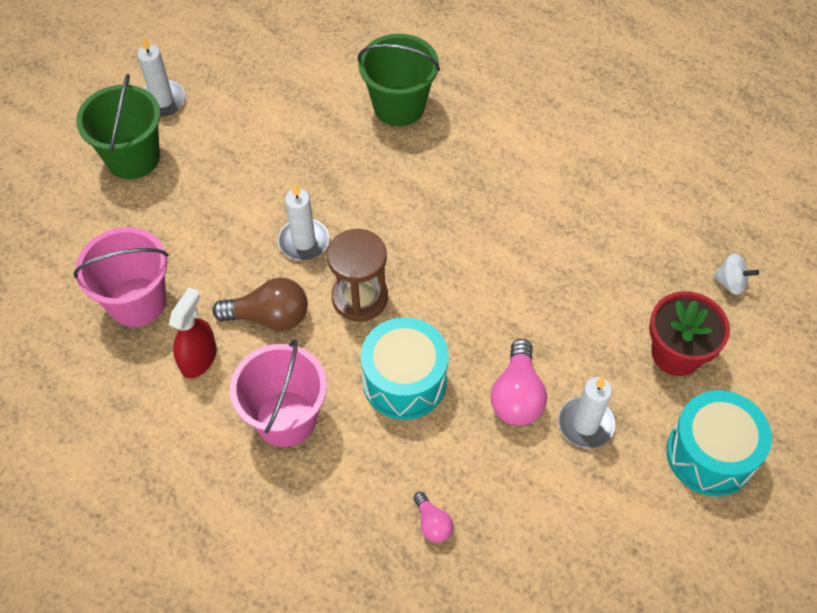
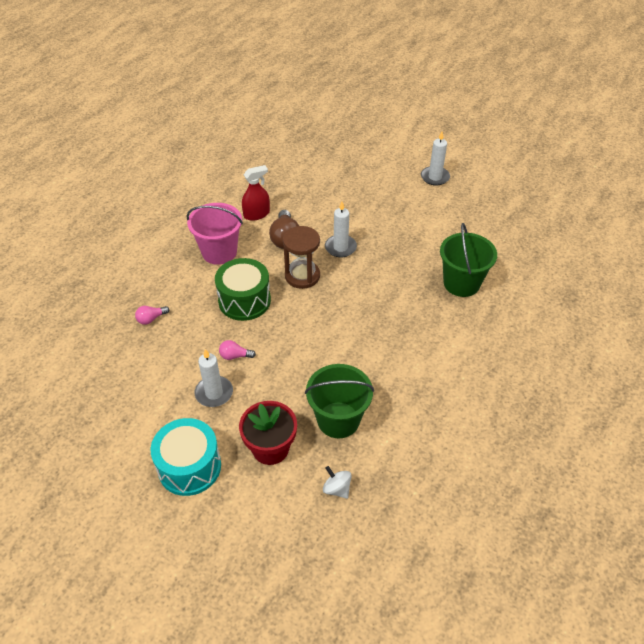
camera: 85 degrees right, 10 degrees down
(133, 158) = (388, 172): green bucket -> green bucket (338, 420)
(137, 302) = (291, 187): pink bucket -> none
(198, 358) = (256, 214): red spray bottle -> red spray bottle turned 45 degrees counterclockwise
(404, 381) = (244, 300): turquoise drum -> green drum
(517, 396) = (235, 356): pink light bulb -> pink light bulb, size x0.55
(730, 283) = (337, 489): white spinning top -> white spinning top turned 120 degrees clockwise

